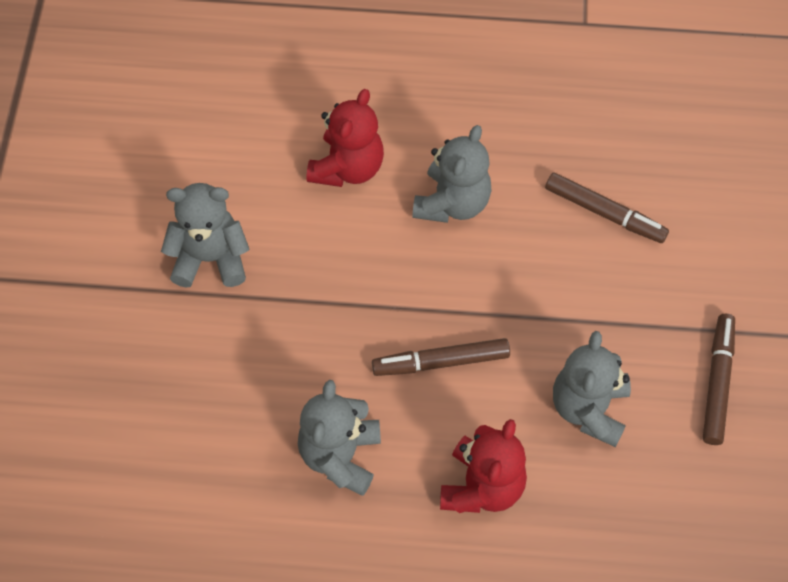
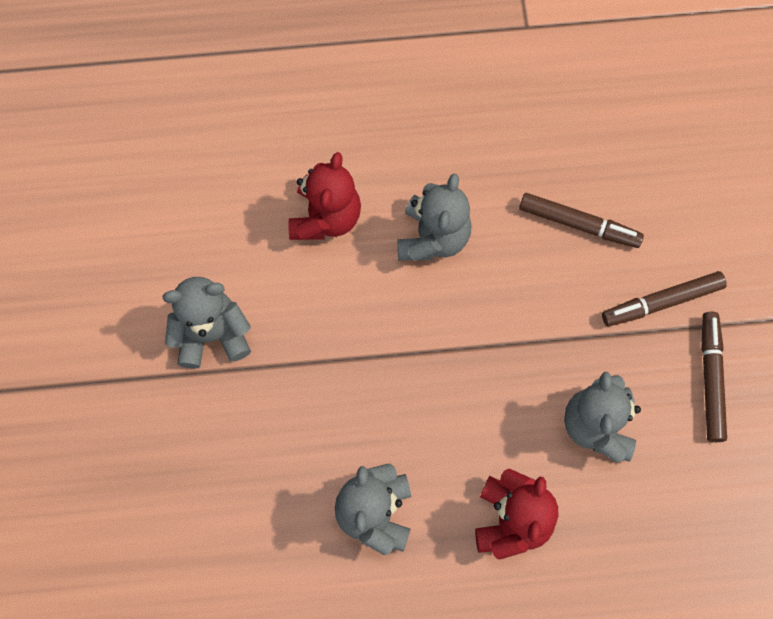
camera: 10 degrees left, 10 degrees up
(441, 362) = (451, 403): brown marker -> brown marker (662, 302)

